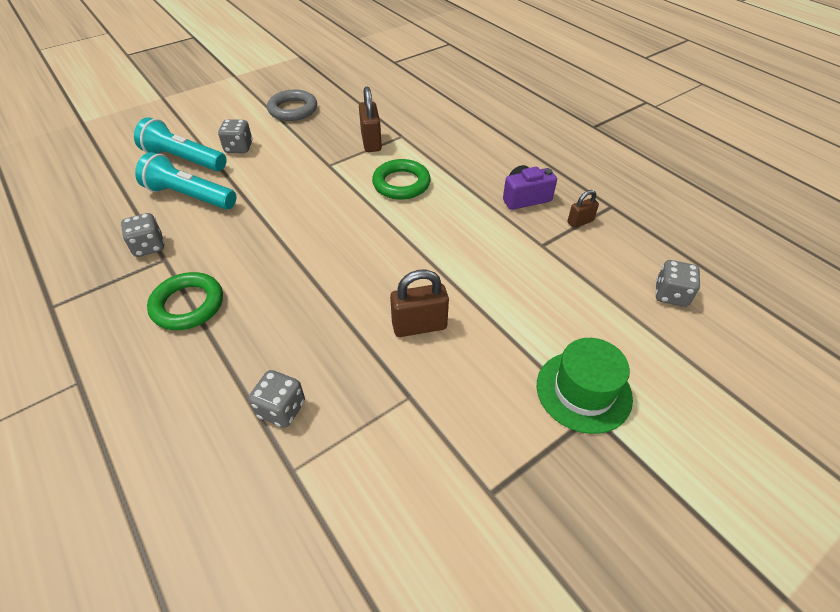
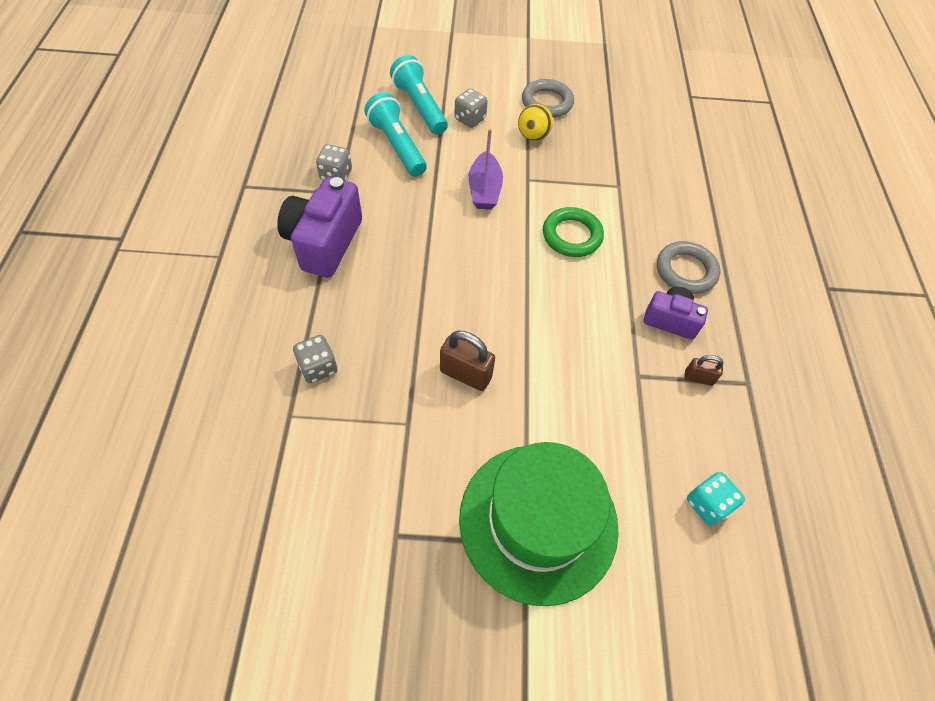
camera: 35 degrees right, 10 degrees up
(188, 305) = (324, 242): green ring -> purple camera
(300, 189) = (484, 190): none -> purple boat
(304, 135) = (533, 136): none -> yellow ball
(371, 142) = (584, 177): brown padlock -> none
(502, 163) = (686, 271): none -> grey ring
(583, 391) = (538, 521): green hat -> green hat, size x1.72
(671, 295) = (707, 504): grey dice -> turquoise dice

